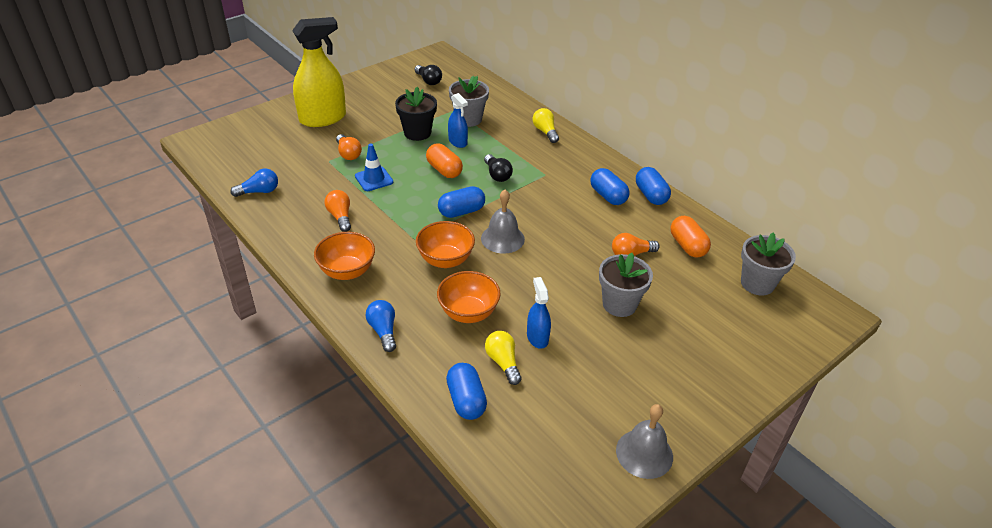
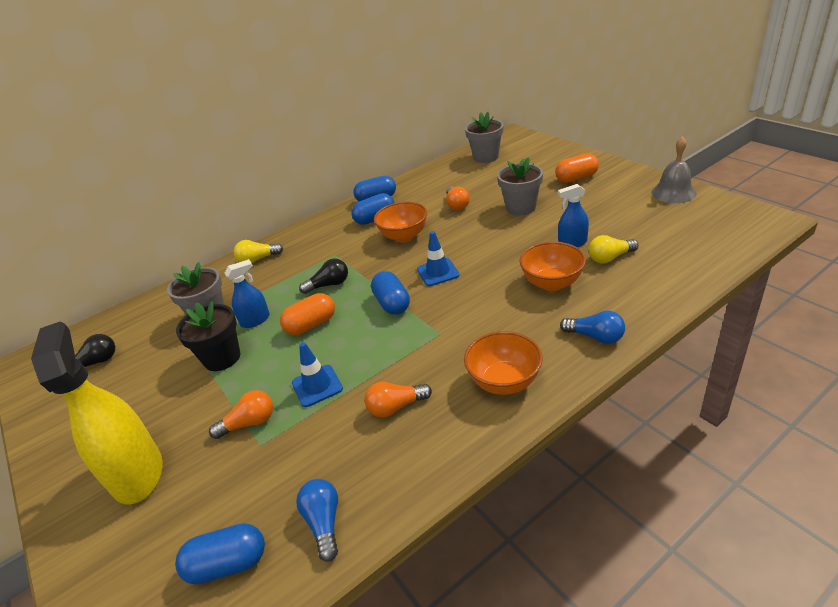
camera: 80 degrees left, 5 degrees down
(383, 331) = (595, 337): blue light bulb -> blue light bulb turned 135 degrees counterclockwise
(445, 260) = (475, 306): orange bowl -> orange bowl (404, 236)
(466, 400) = (665, 273): blue capsule -> blue capsule (228, 564)
(502, 238) = (438, 272): grey bell -> blue traffic cone
(687, 246) = (445, 182): orange capsule -> orange capsule (576, 178)

